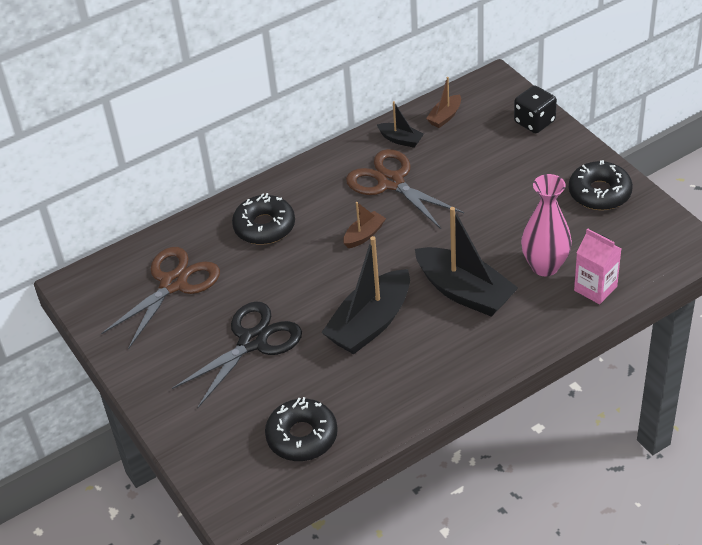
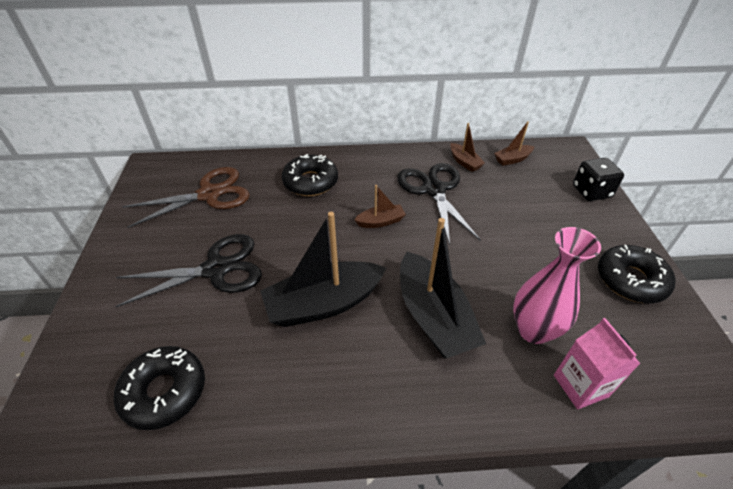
camera: 25 degrees right, 0 degrees up
(391, 182) = (434, 190): brown scissors -> black scissors
(401, 140) = (464, 162): black boat -> brown boat

